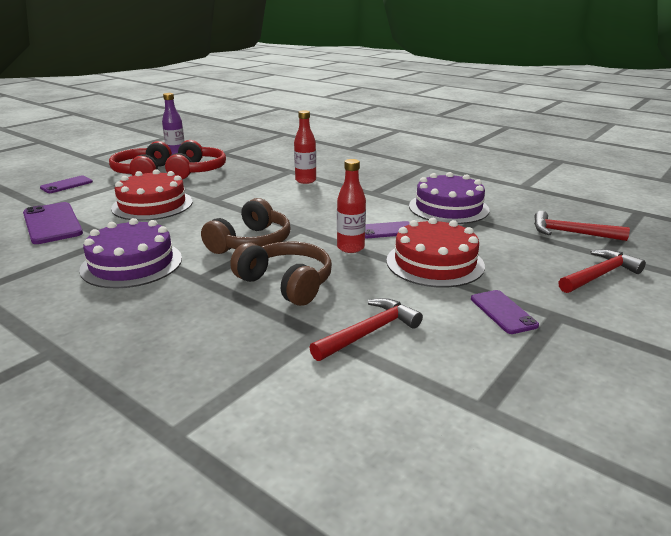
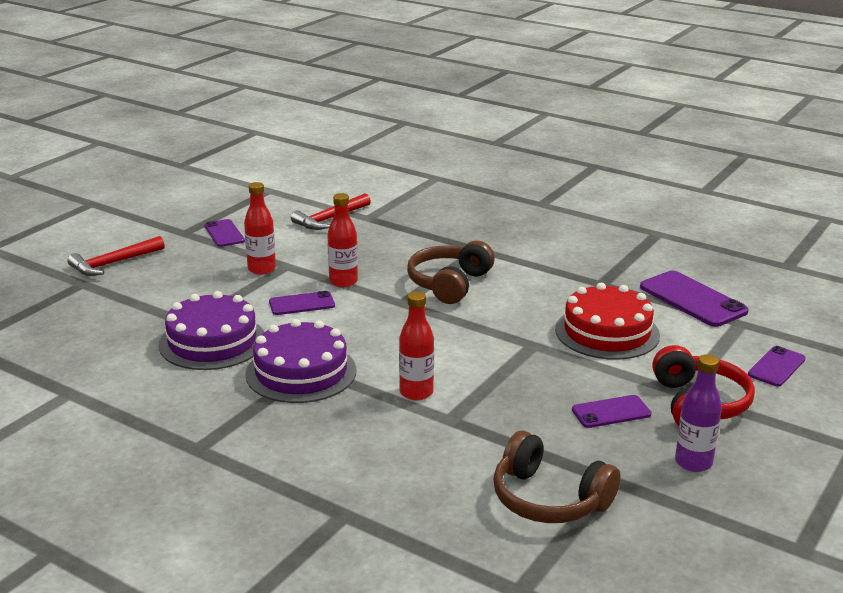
camera: 175 degrees right, 0 degrees up
(132, 263) = (550, 259): purple cake -> purple cake (301, 372)
(197, 171) = (611, 412): red headphones -> purple phone
(286, 283) = (399, 247): brown headphones -> brown headphones (549, 499)
(435, 263) = (261, 269): red cake -> red bottle
(571, 233) = (90, 308): red hammer -> none

